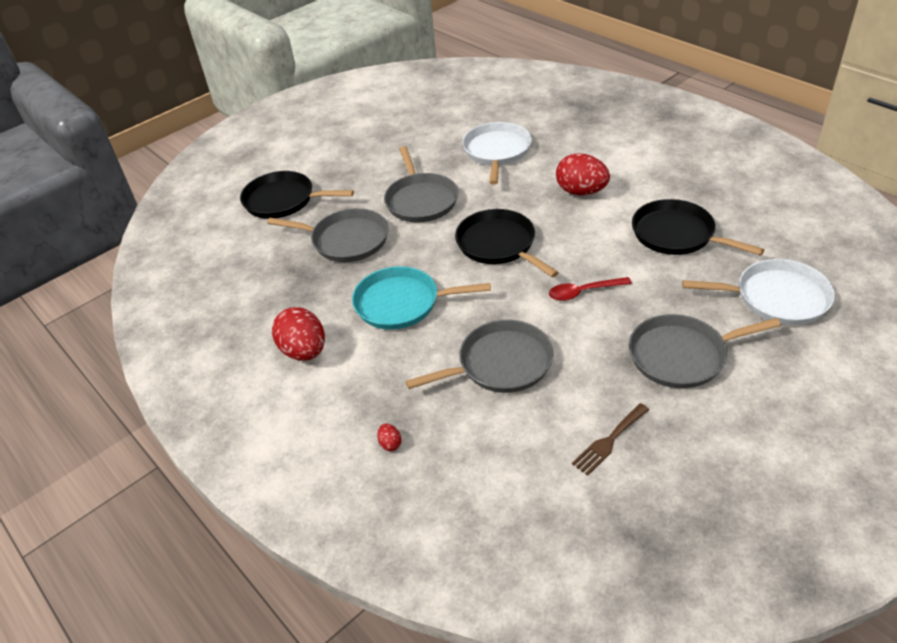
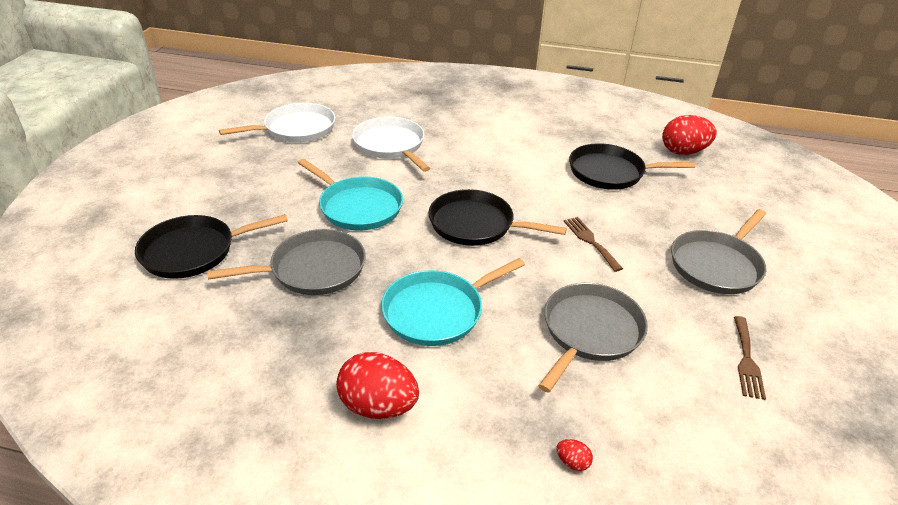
camera: 40 degrees left, 5 degrees down
(420, 200) = (357, 207): grey pan -> turquoise pan
(581, 192) = (500, 160): red egg -> red egg (683, 152)
(583, 292) = (590, 241): red spoon -> brown fork
(776, 298) = (727, 197): white pan -> white pan (296, 129)

